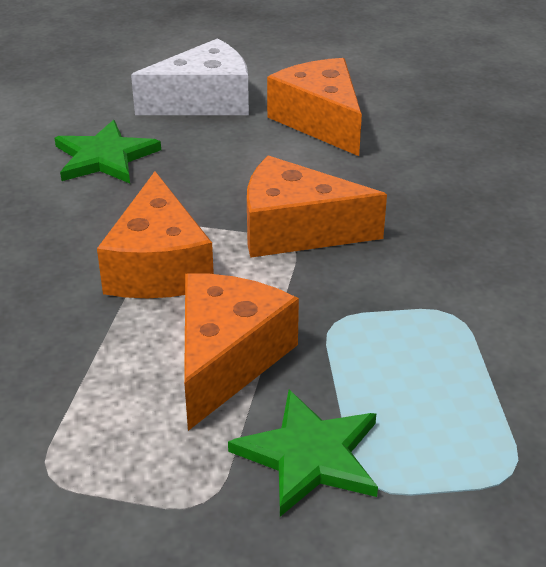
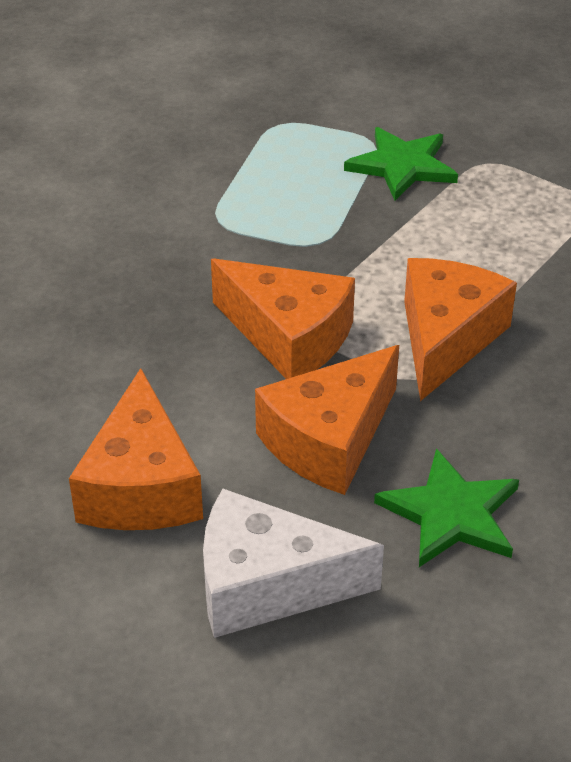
camera: 155 degrees left, 5 degrees up
(227, 359) = (425, 240): orange cheese -> orange cheese (329, 440)

